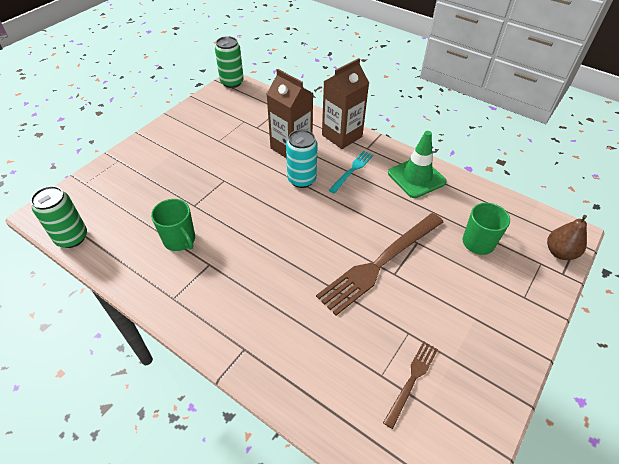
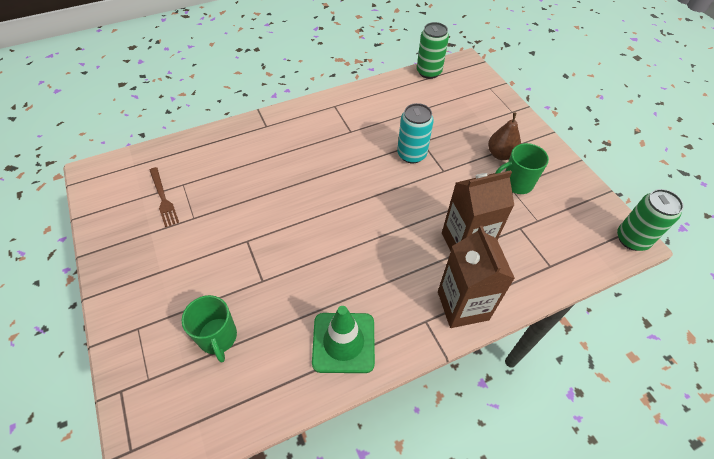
camera: 120 degrees right, 5 degrees up
(180, 240) = (387, 122): green mug -> green mug (516, 183)
(301, 179) = (408, 229): turquoise can -> turquoise can (411, 154)
(352, 170) = (395, 282): turquoise fork -> none
(380, 263) = (265, 236): brown fork -> none
(559, 252) = (139, 414): brown pear -> brown pear (500, 154)

